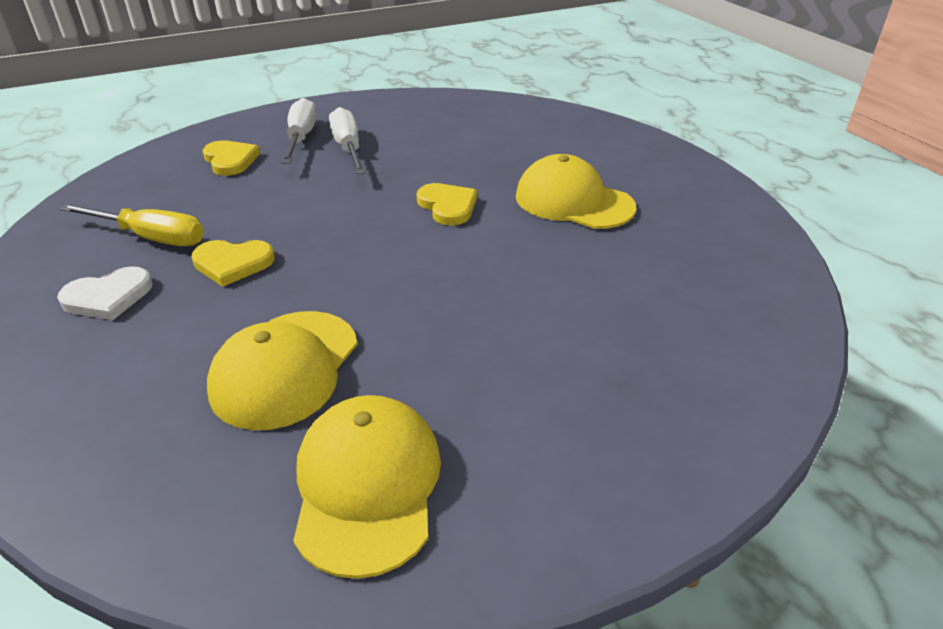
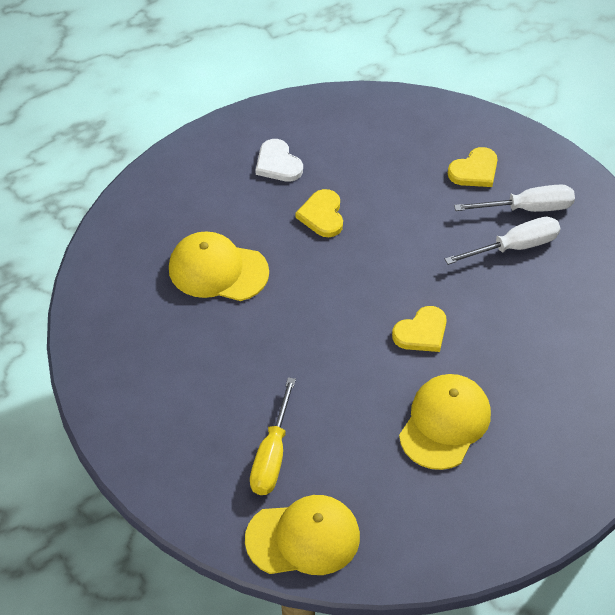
camera: 85 degrees right, 15 degrees up
(151, 237) = (349, 160): yellow screwdriver -> yellow screwdriver (272, 455)
(367, 485) = (133, 325): yellow cap -> yellow cap (303, 538)

